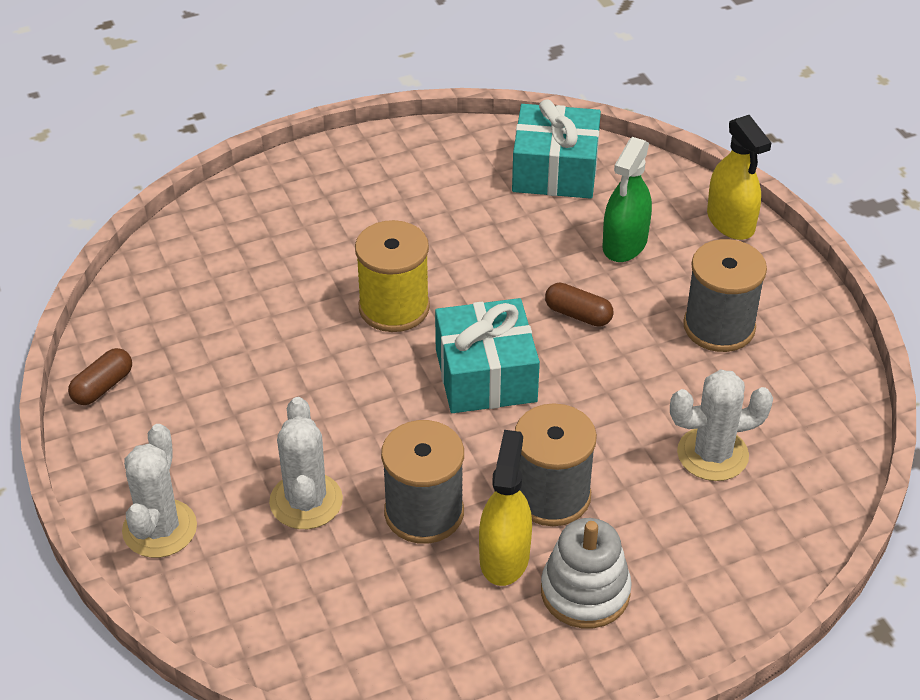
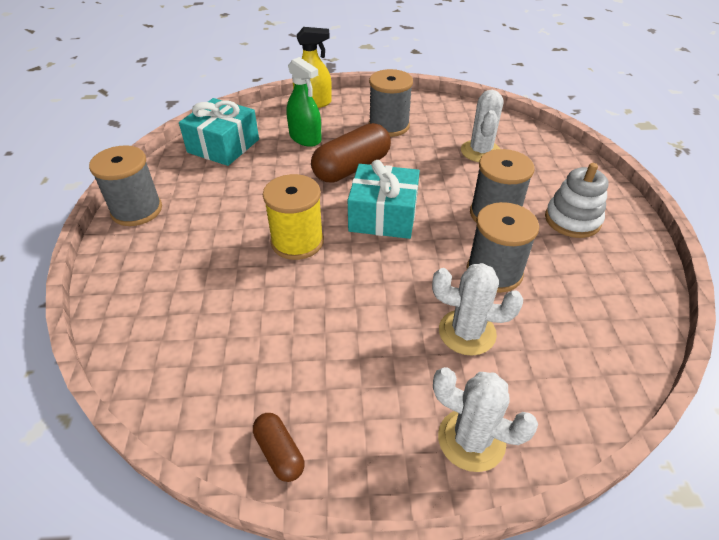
camera: 70 degrees left, 0 degrees up
(383, 151) = (137, 210): none -> grey spool
(504, 557) = (540, 245): yellow spray bottle -> none
(578, 315) = (352, 168): brown capsule -> brown capsule, size x1.99

